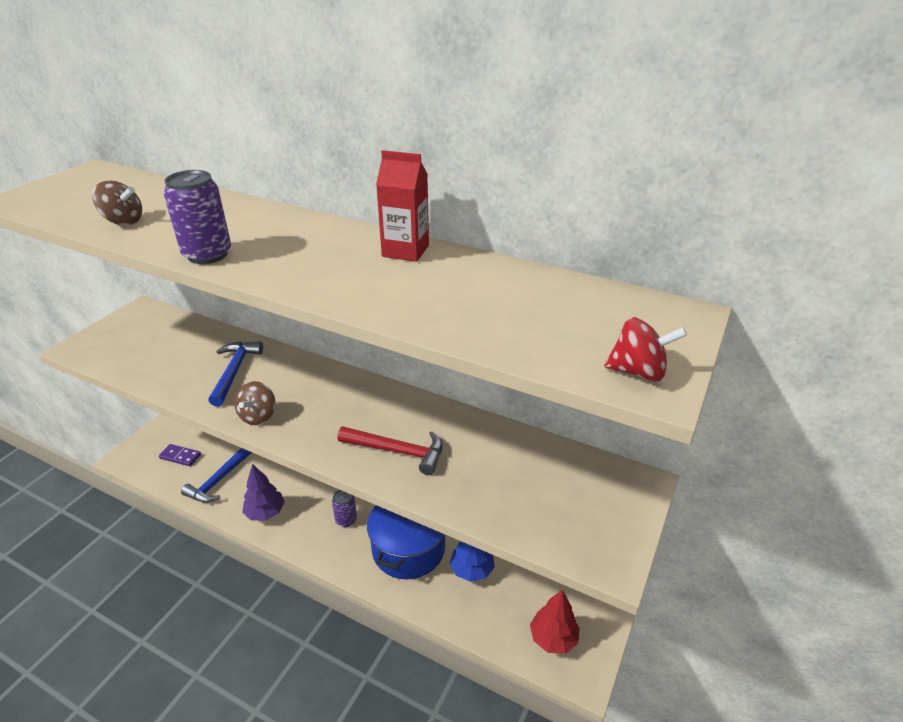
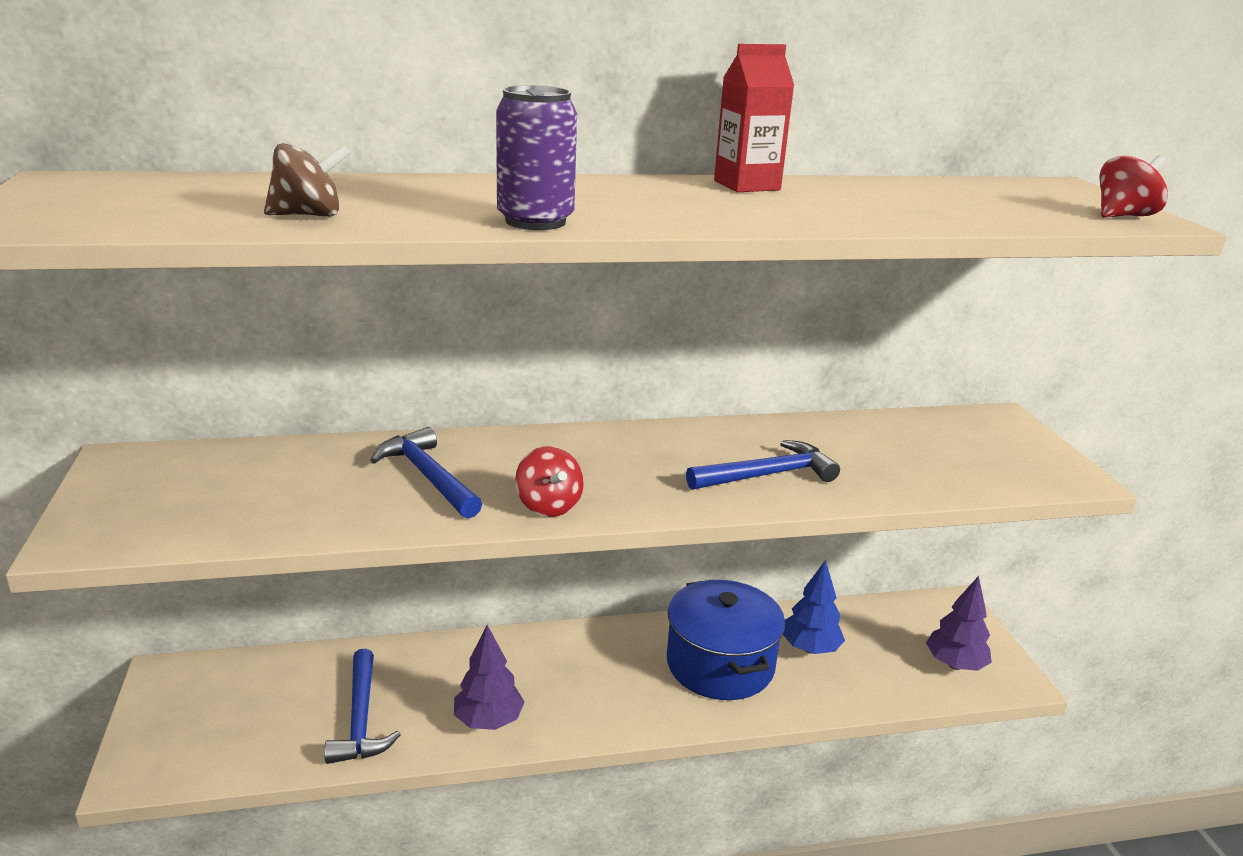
camera: 40 degrees left, 10 degrees down
(180, 456) = (248, 723): purple domino -> none
(258, 416) = (548, 506): brown spinning top -> red spinning top
(346, 520) = (609, 674): purple can -> none
(397, 451) = (767, 475): red hammer -> blue hammer
(553, 638) = (954, 664): red tree -> purple tree

